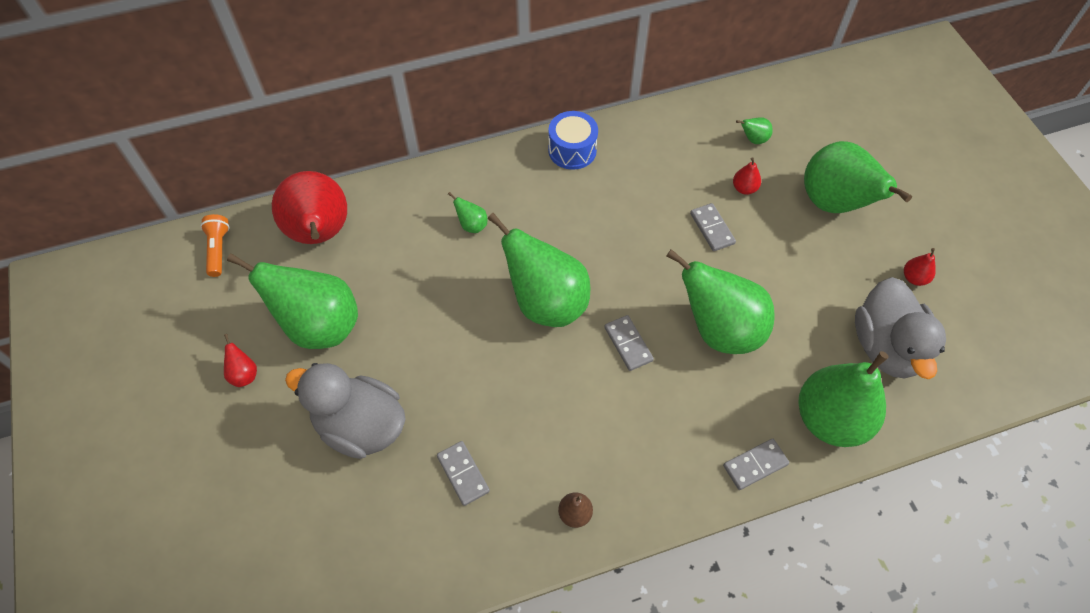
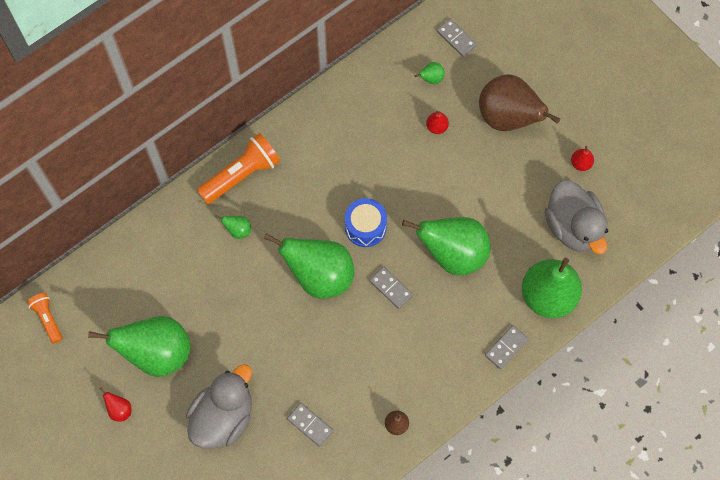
camera: 20 degrees left, 10 degrees up
(320, 234) = (122, 278): red pear -> none
(360, 426) = (223, 417): grey duck -> grey duck turned 120 degrees clockwise
(501, 171) = (241, 175): none -> orange flashlight
(572, 150) = (291, 136): blue drum -> blue drum (365, 227)
(712, 228) = (422, 171): grey domino -> grey domino (456, 38)
(834, 203) = (508, 118): green pear -> brown pear

